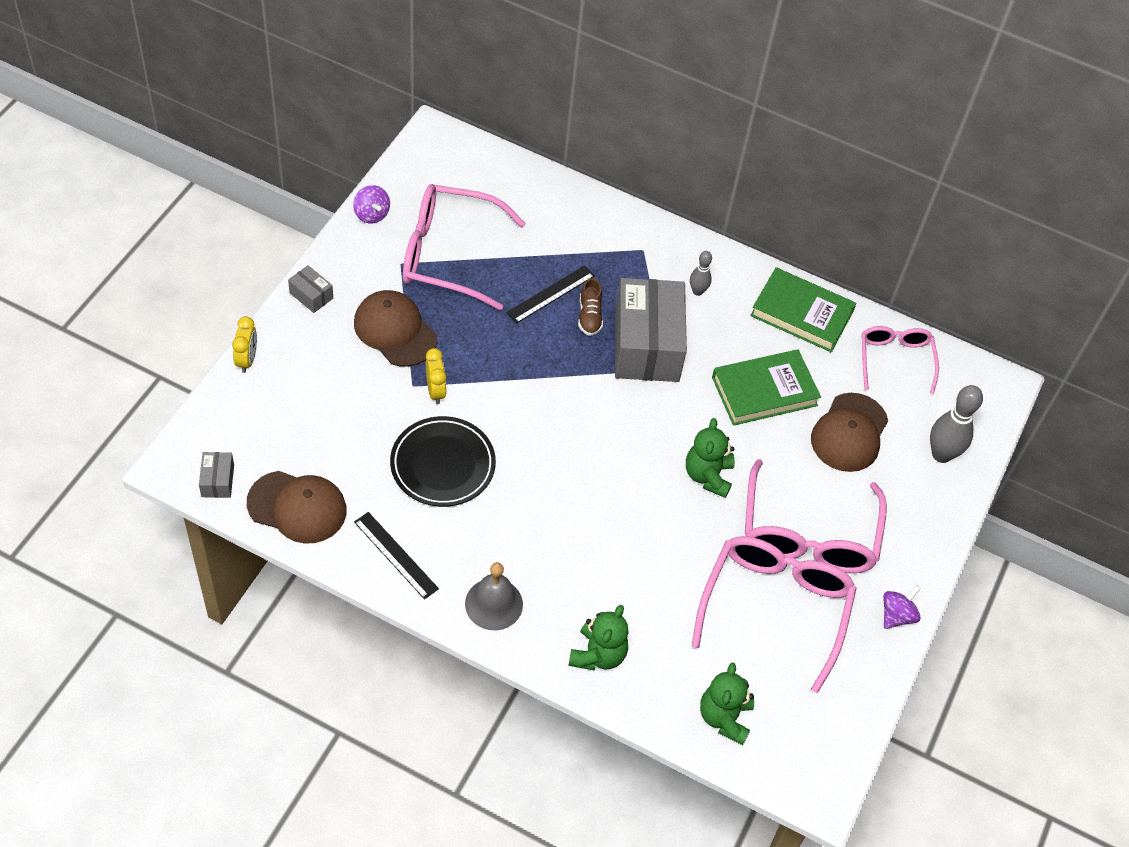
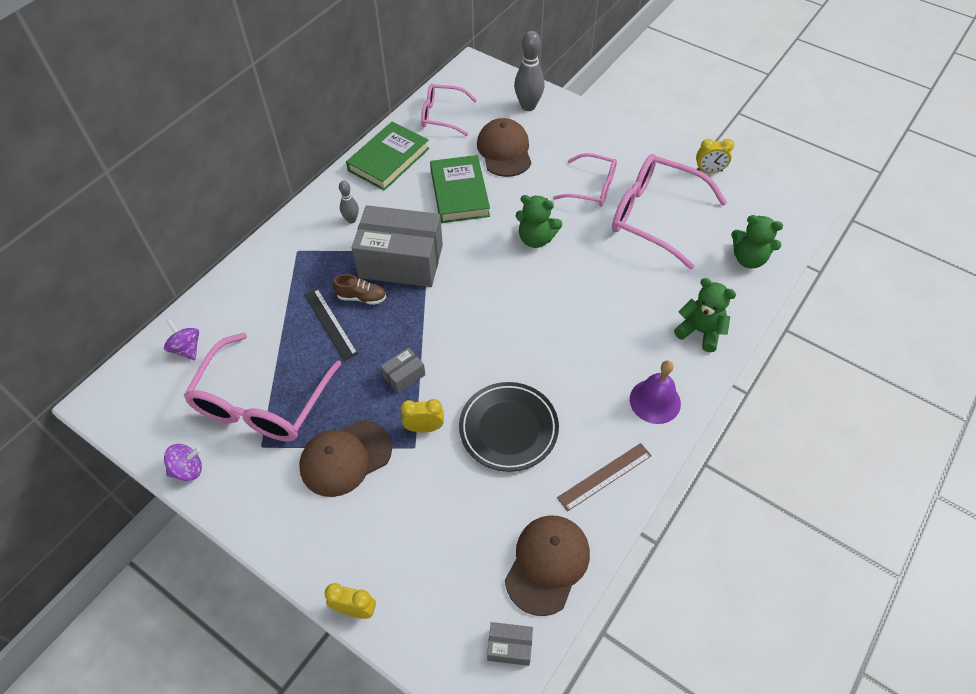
camera: 75 degrees left, 0 degrees up
(311, 295) = (282, 537): grey box -> grey box (404, 376)
(395, 555) = (605, 476): black ruler -> brown ruler
(494, 604) = (655, 401): grey bell -> purple bell
(808, 533) = (591, 187): pink glasses -> pink glasses, size x0.59
(849, 433) = (504, 150): brown cap -> brown cap turned 135 degrees counterclockwise
(875, 677) = (709, 171): none -> yellow clock
(897, 615) = (660, 151): purple spinning top -> purple spinning top (187, 348)

